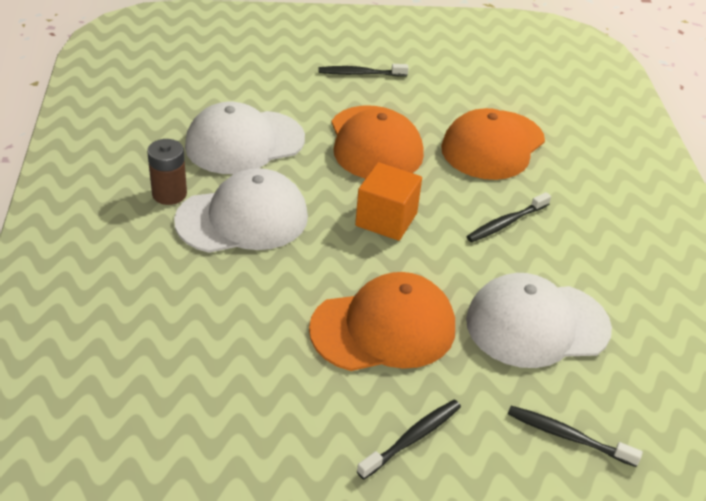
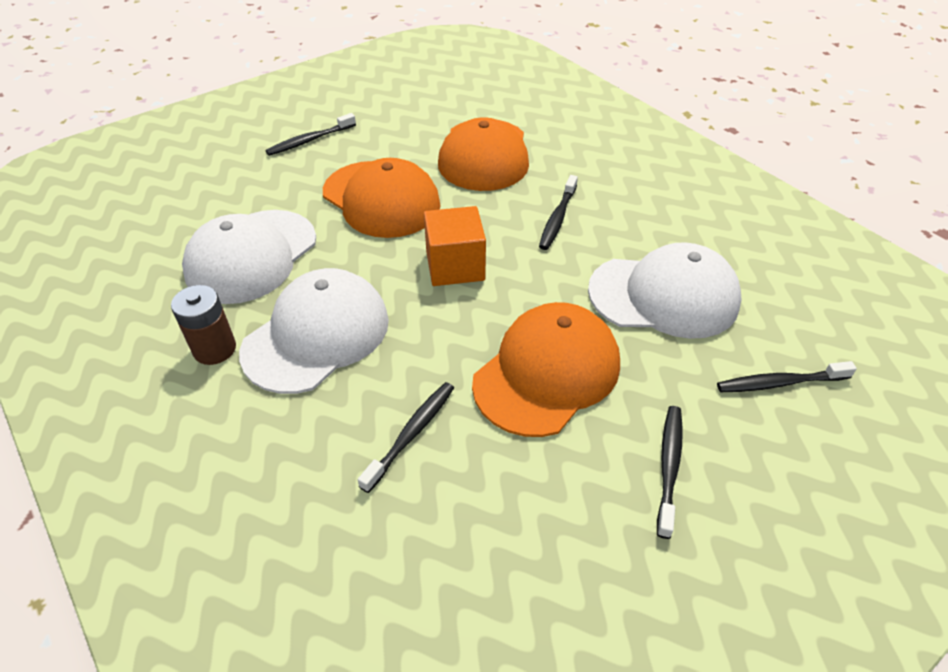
camera: 30 degrees left, 5 degrees up
(249, 315) = (411, 434): none -> black toothbrush
(537, 324) = (664, 296): white cap -> white cap turned 135 degrees counterclockwise

